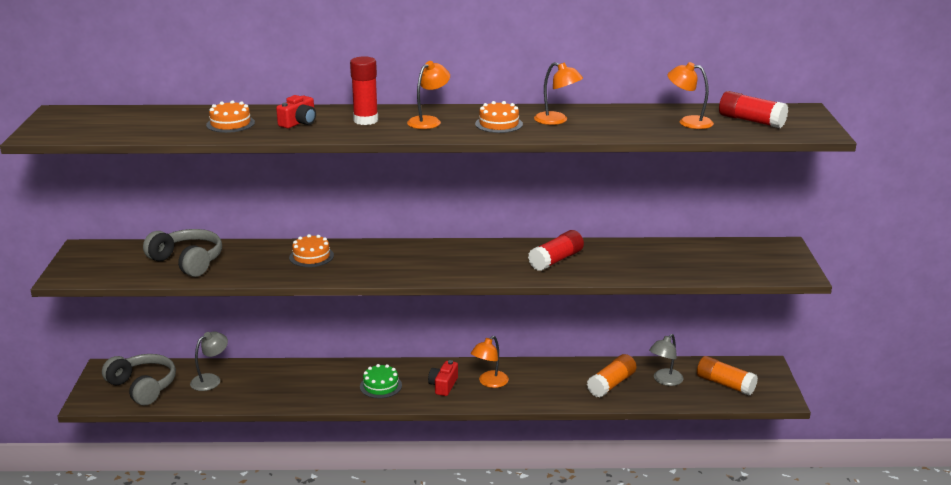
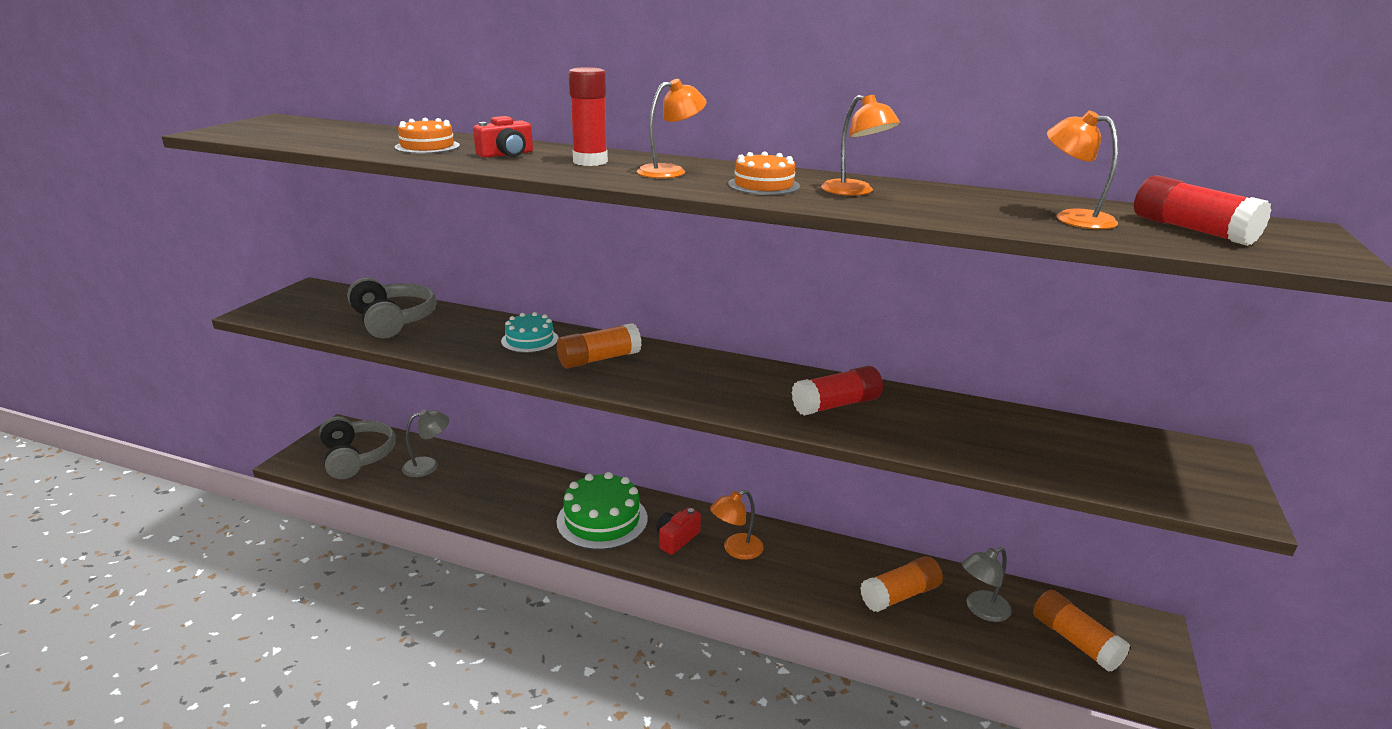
camera: 20 degrees right, 0 degrees up
(311, 256) = (530, 340): orange cake -> turquoise cake
(375, 260) = (599, 359): none -> orange glue stick
(381, 386) = (602, 520): green cake -> green cake, size x1.69

